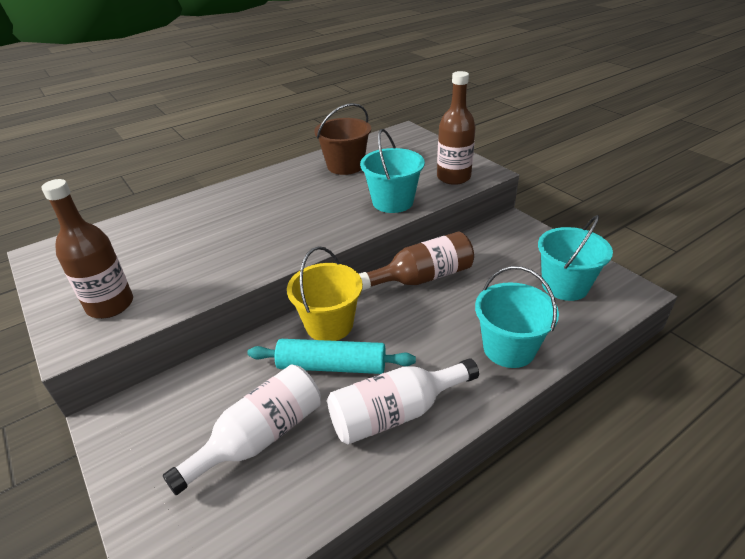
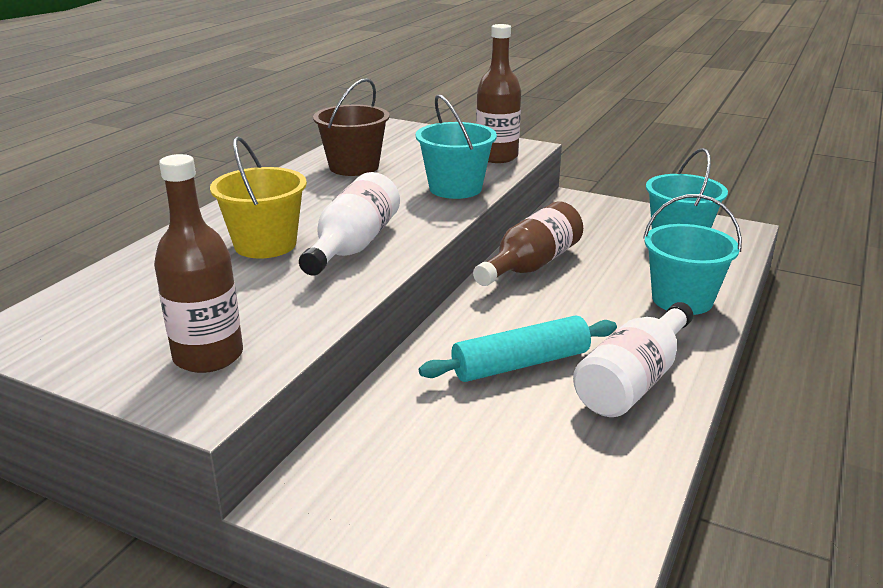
camera: 30 degrees left, 10 degrees down
(259, 437) = (513, 448): white bottle -> white bottle (353, 246)
(329, 324) = (474, 330): yellow bucket -> yellow bucket (265, 244)

